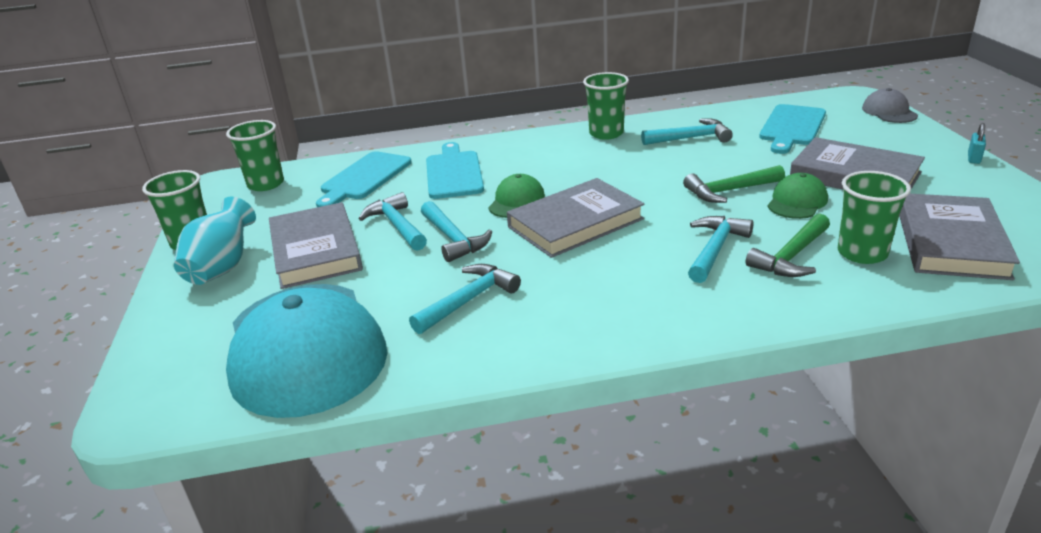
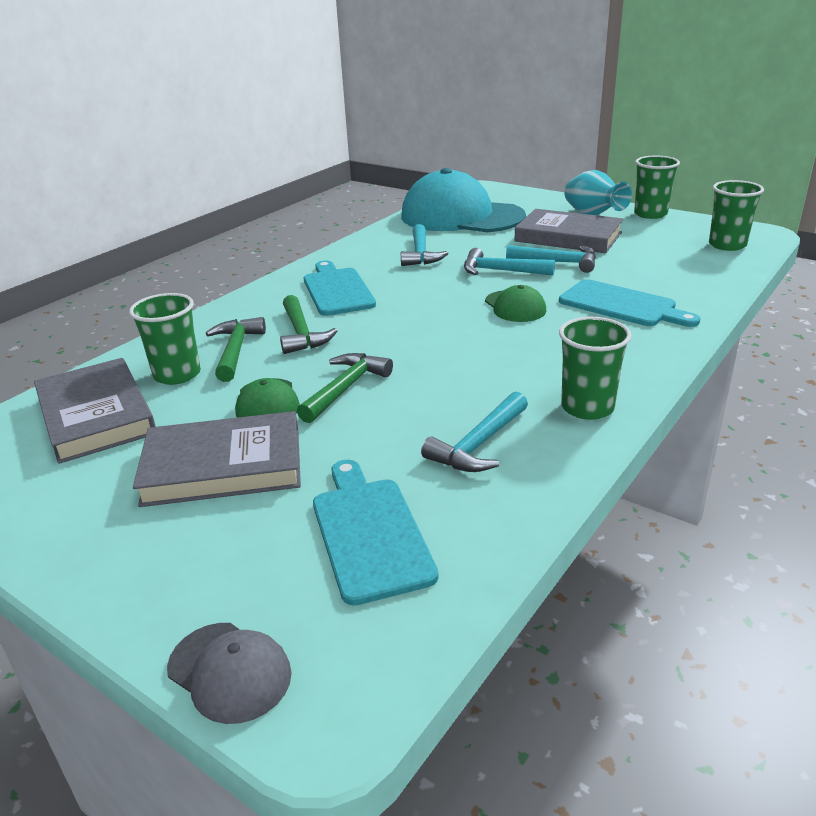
camera: 135 degrees right, 0 degrees up
(364, 178) = (676, 274): turquoise cutting board -> turquoise cutting board (337, 290)
(575, 223) = (437, 310): grey book -> none
(715, 249) = (302, 334): turquoise hammer -> green hammer
(973, 158) = (61, 575): turquoise padlock -> none

